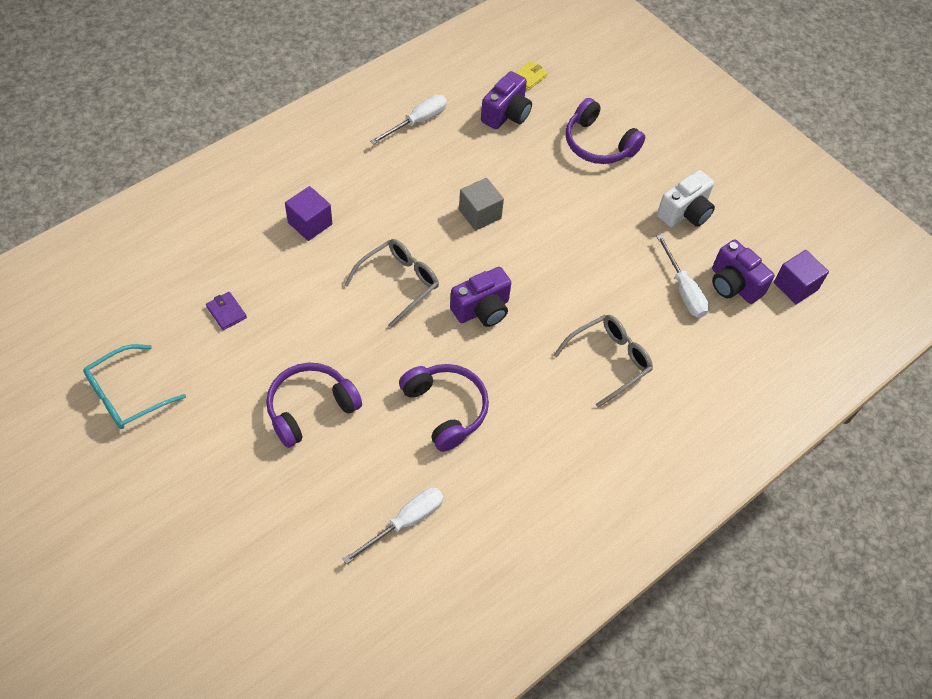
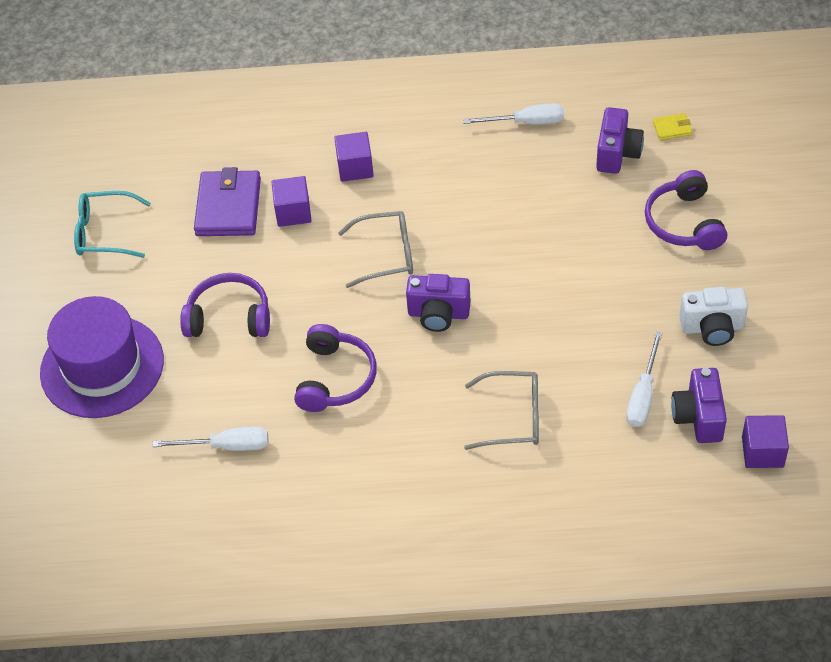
camera: 45 degrees right, 5 degrees down
(226, 312) = (228, 207): purple wallet -> purple wallet, size x2.22
(230, 519) = (102, 366): none -> purple hat
(289, 287) = (293, 212): none -> purple cube
(480, 214) = (510, 231): grey cube -> none
(506, 114) = (617, 153): purple camera -> purple camera turned 60 degrees counterclockwise

